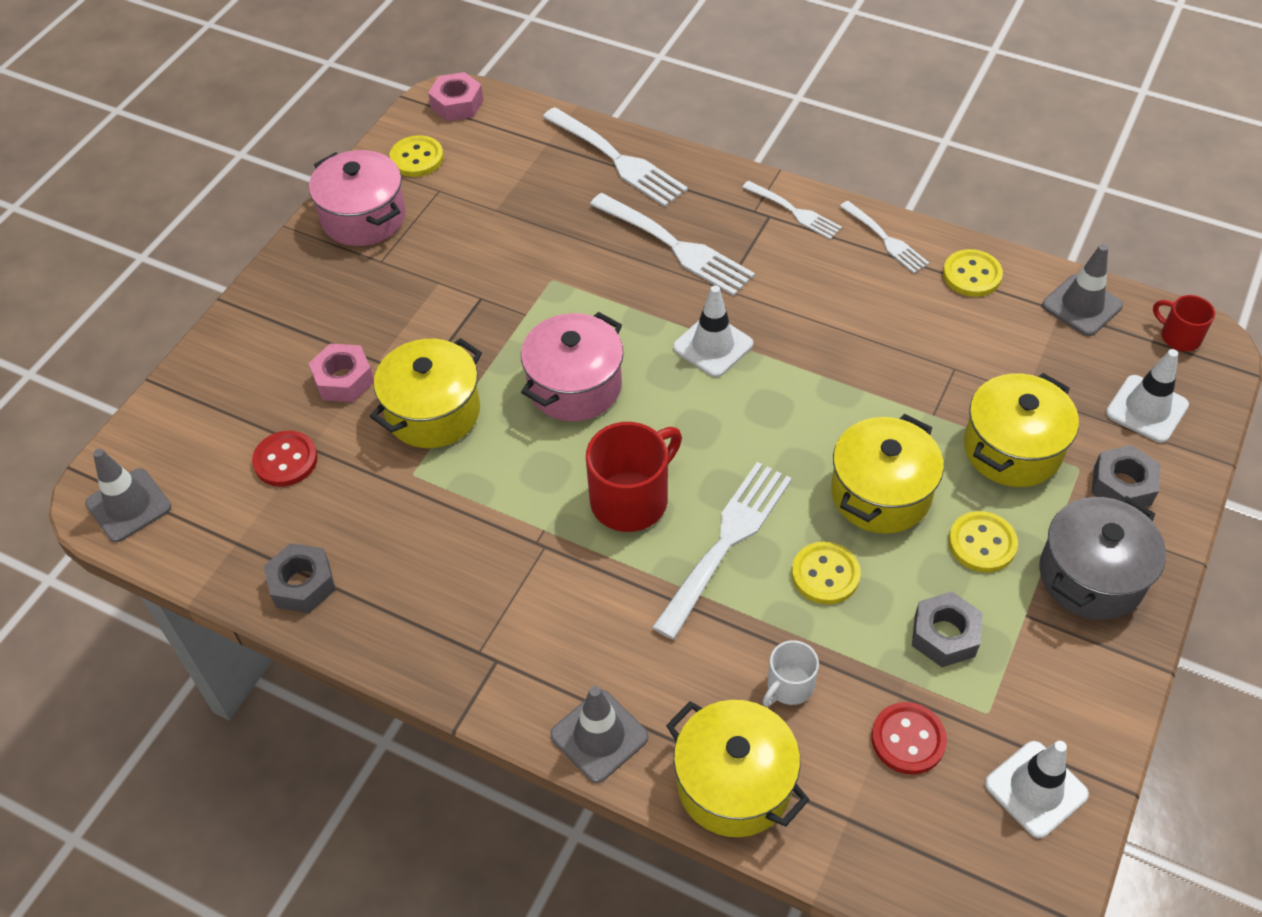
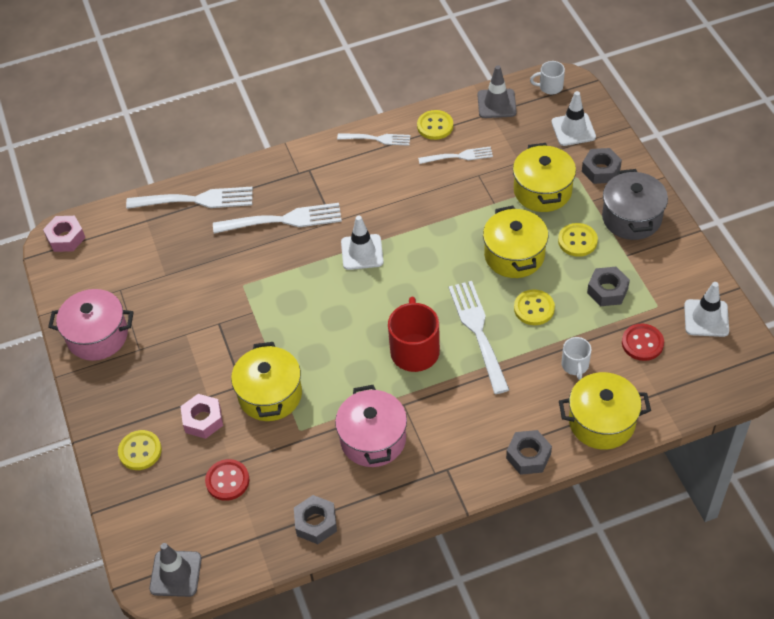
camera: 45 degrees left, 0 degrees up
(417, 158) = (83, 283): yellow button -> yellow button (140, 451)
(575, 386) = (322, 324): pink pot -> pink pot (373, 439)
(599, 736) = (528, 456): grey traffic cone -> grey nut
(794, 212) = (318, 158): white fork -> white fork (459, 156)
(1179, 336) = (550, 87): red mug -> white mug

